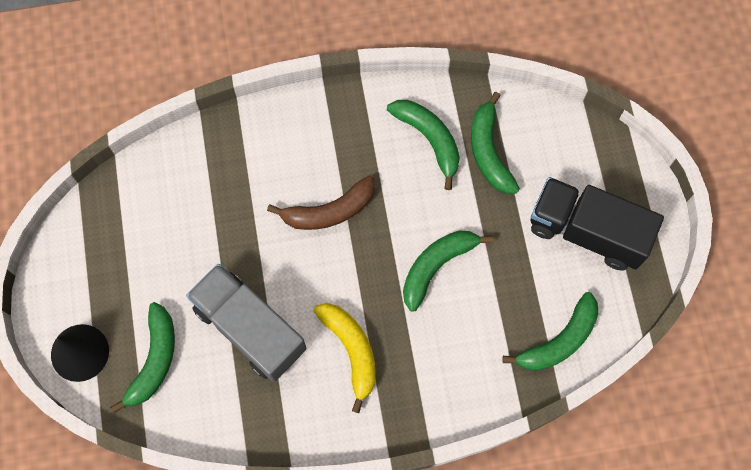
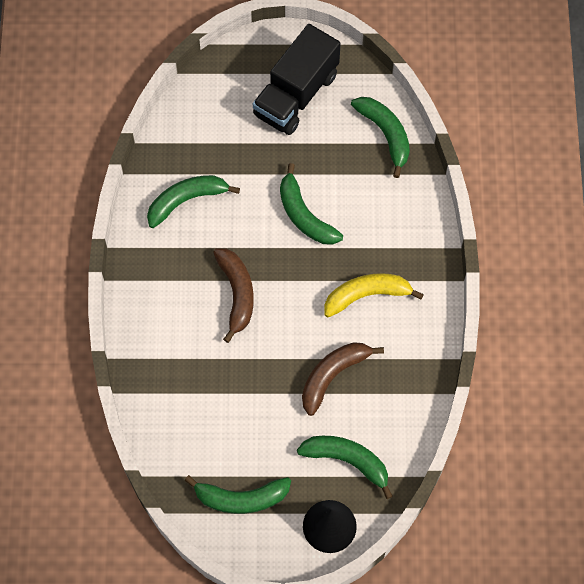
camera: 80 degrees left, 5 degrees down
(250, 328) = (333, 375): grey truck -> brown banana
(489, 151) = (208, 155): green banana -> green banana (241, 498)

